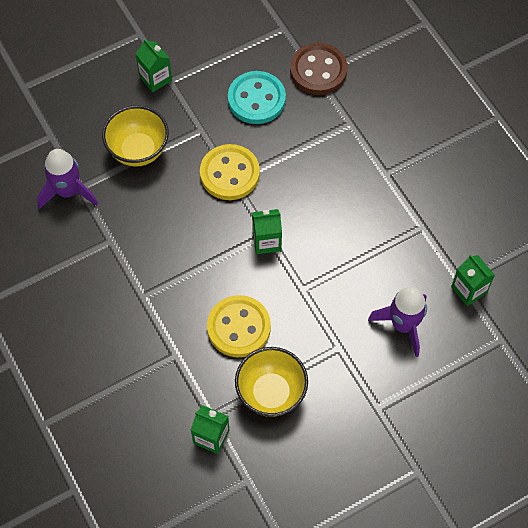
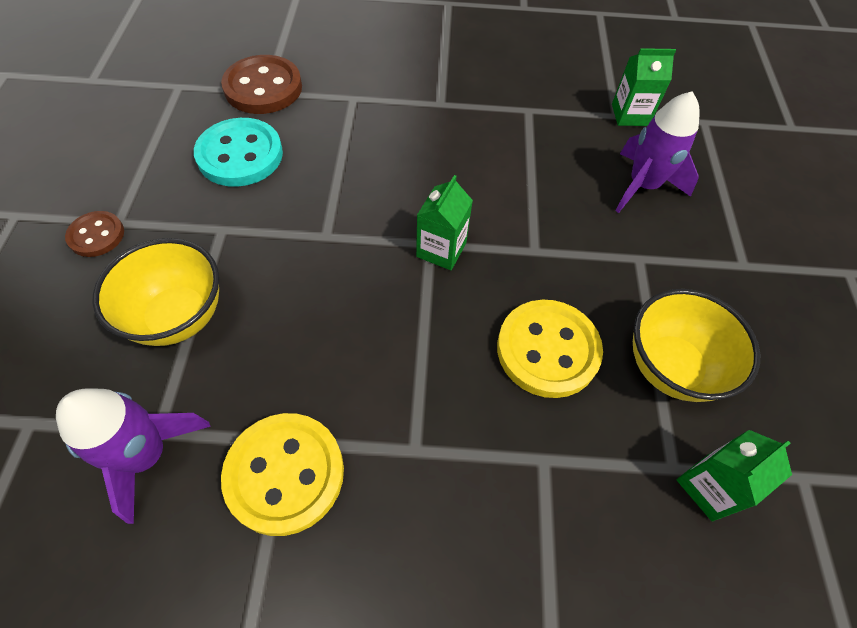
camera: 60 degrees left, 5 degrees down
(155, 78) = (96, 235): green carton -> brown button
(229, 174) = (313, 235): yellow button -> yellow button (285, 474)

